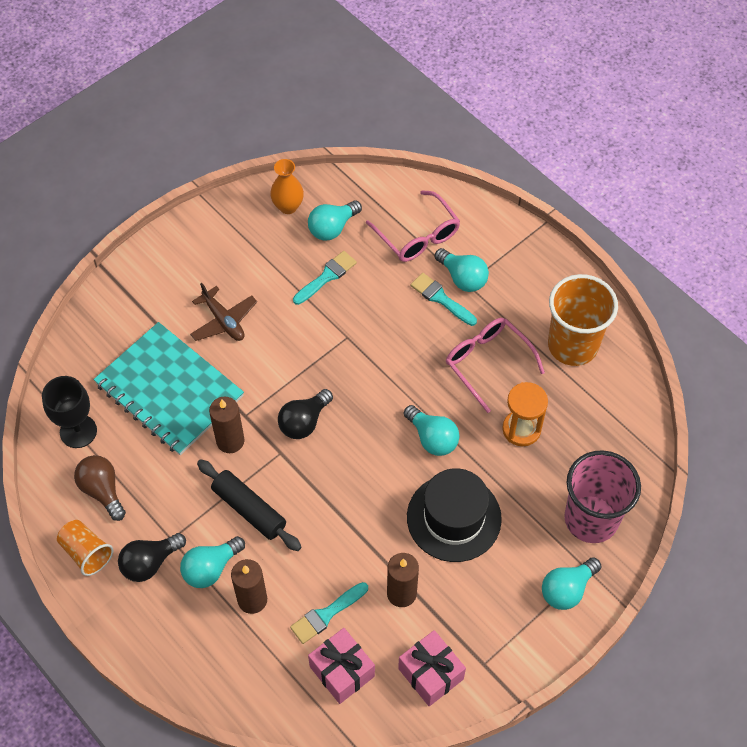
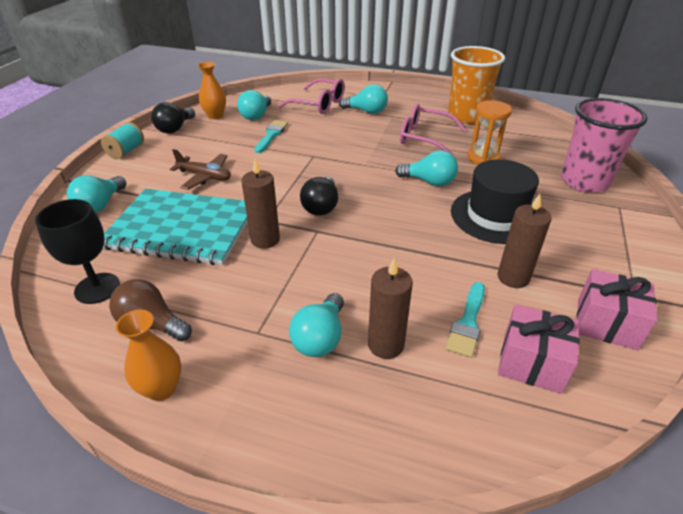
camera: 30 degrees left, 20 degrees down
(86, 552) = (161, 388): orange cup -> orange vase
(150, 563) = (247, 363): black light bulb -> black light bulb (175, 128)
(168, 237) = (126, 151): none -> turquoise spool
(249, 509) = (321, 277): black rolling pin -> none
(441, 298) = (362, 122): turquoise brush -> none
(567, 589) = (623, 222): turquoise light bulb -> turquoise light bulb (100, 205)

